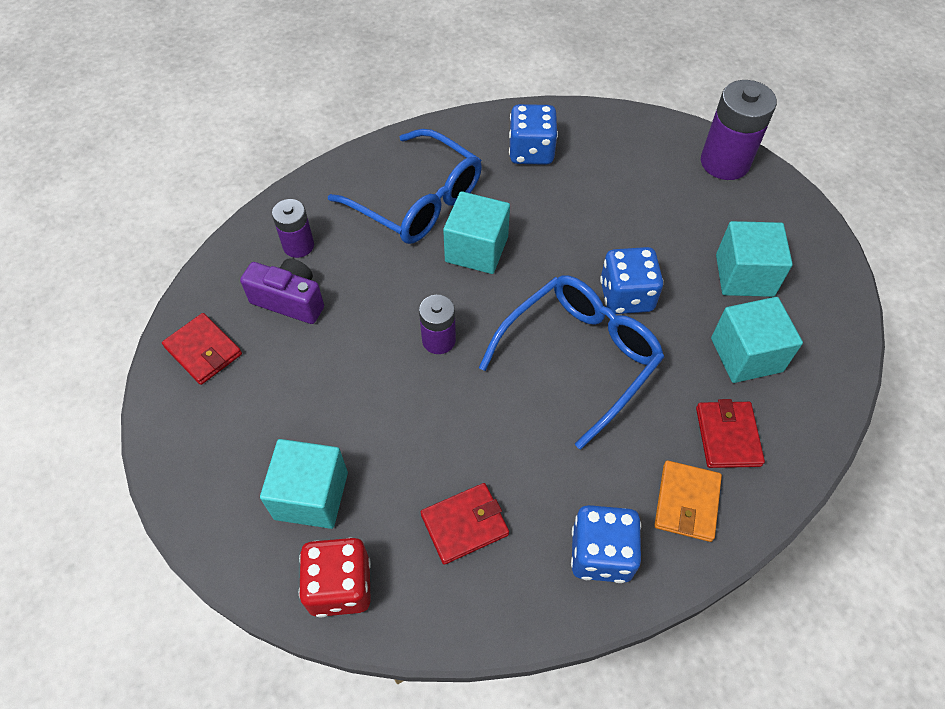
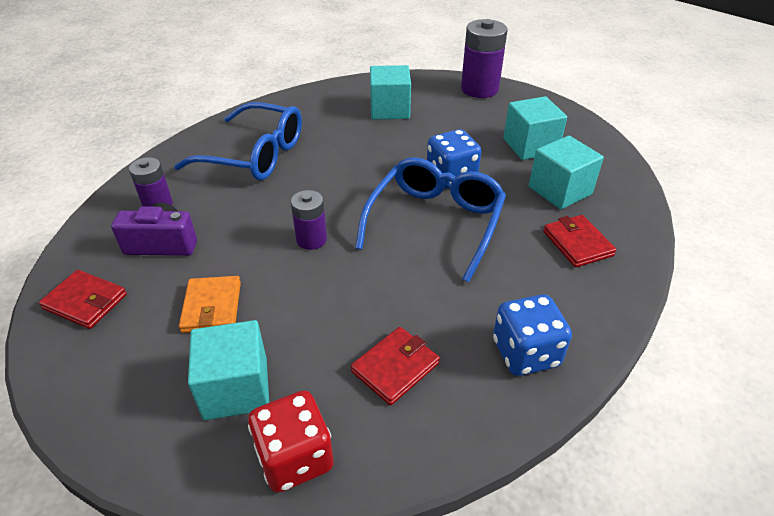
camera: 20 degrees left, 15 degrees down
(476, 249) = (317, 174): turquoise cube -> turquoise cube (390, 109)
(531, 152) = (334, 109): blue dice -> none
(686, 502) = (573, 295): orange wallet -> orange wallet (212, 307)

